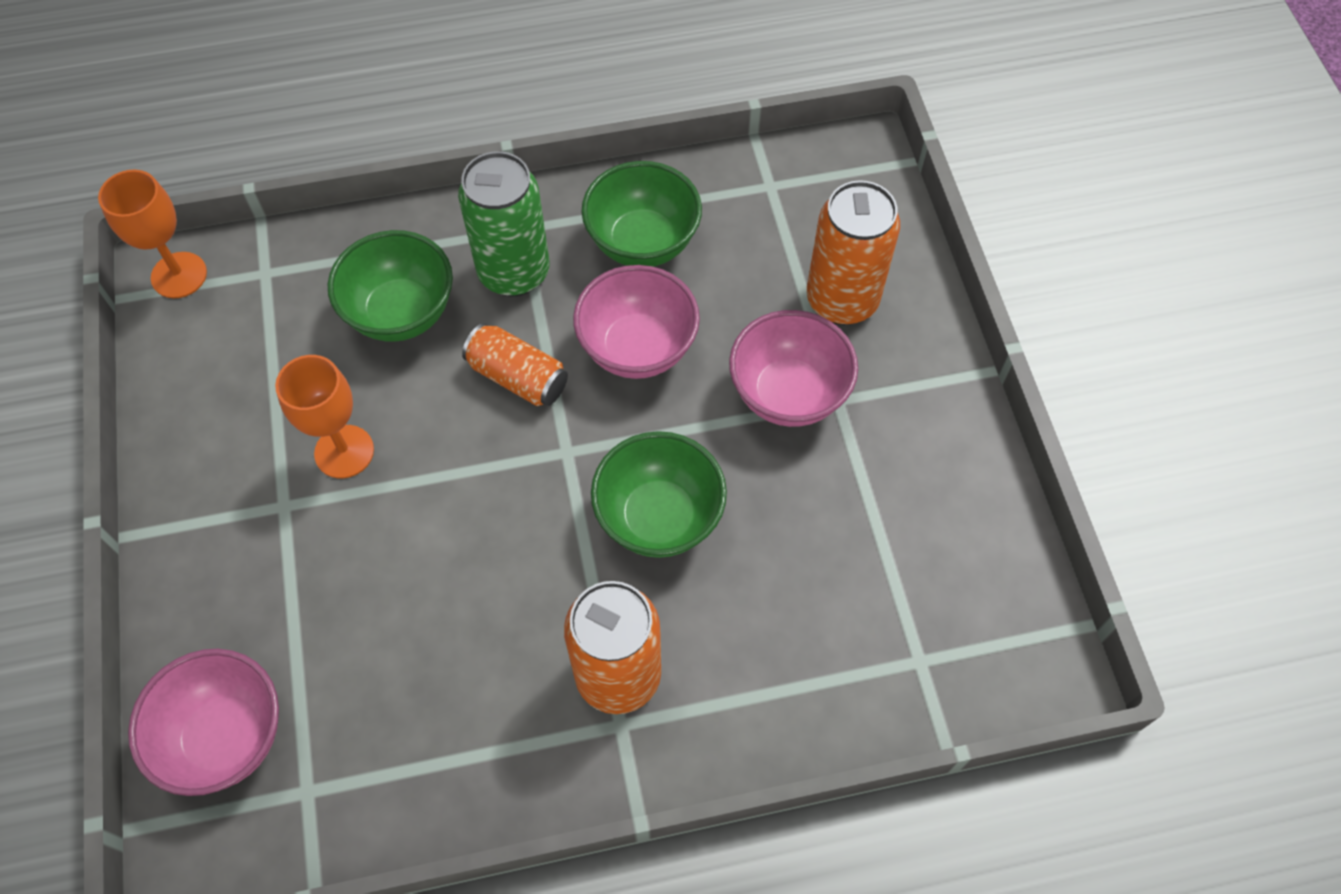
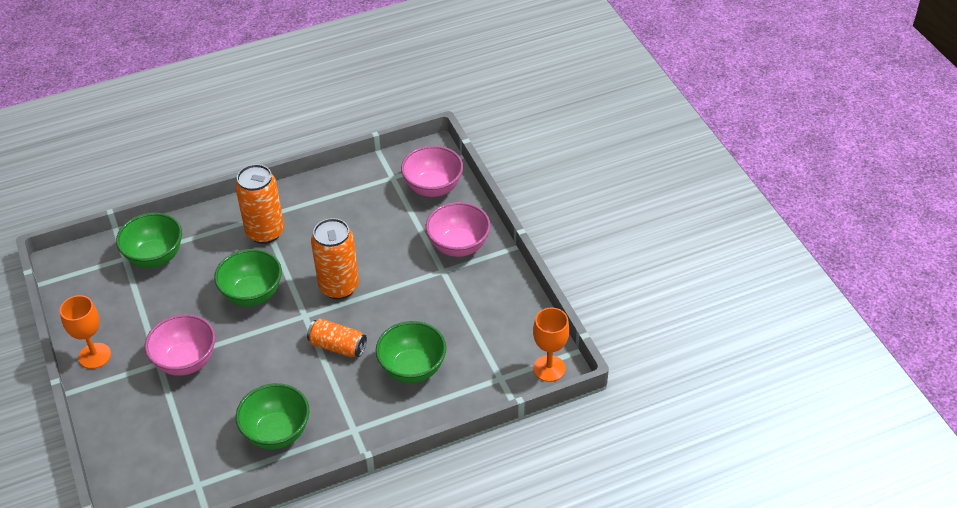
camera: 170 degrees right, 15 degrees down
(344, 451) = (420, 297): orange goblet -> orange goblet (94, 356)
(514, 272) = (352, 402): green can -> none
(637, 348) = (272, 371): pink bowl -> pink bowl (458, 246)
(842, 300) = (153, 418): orange can -> orange can (339, 287)
(855, 651) = (155, 257): none -> green bowl

